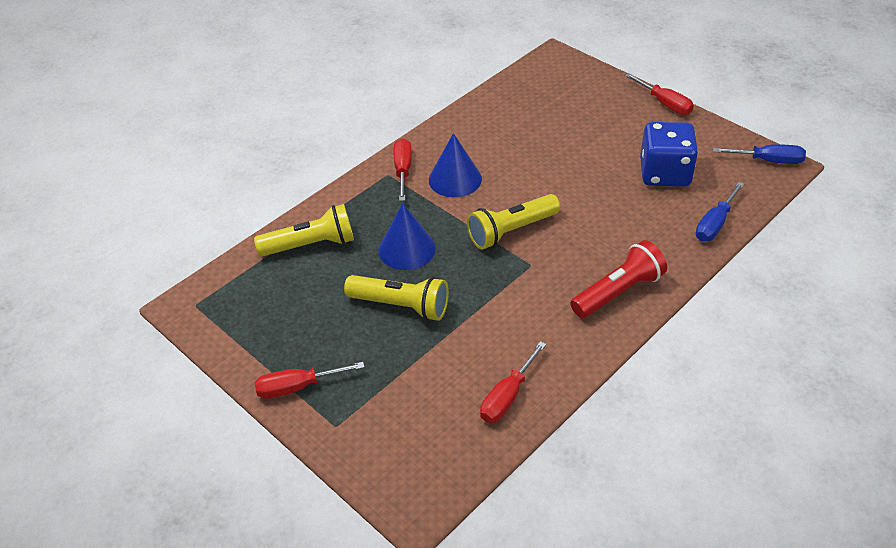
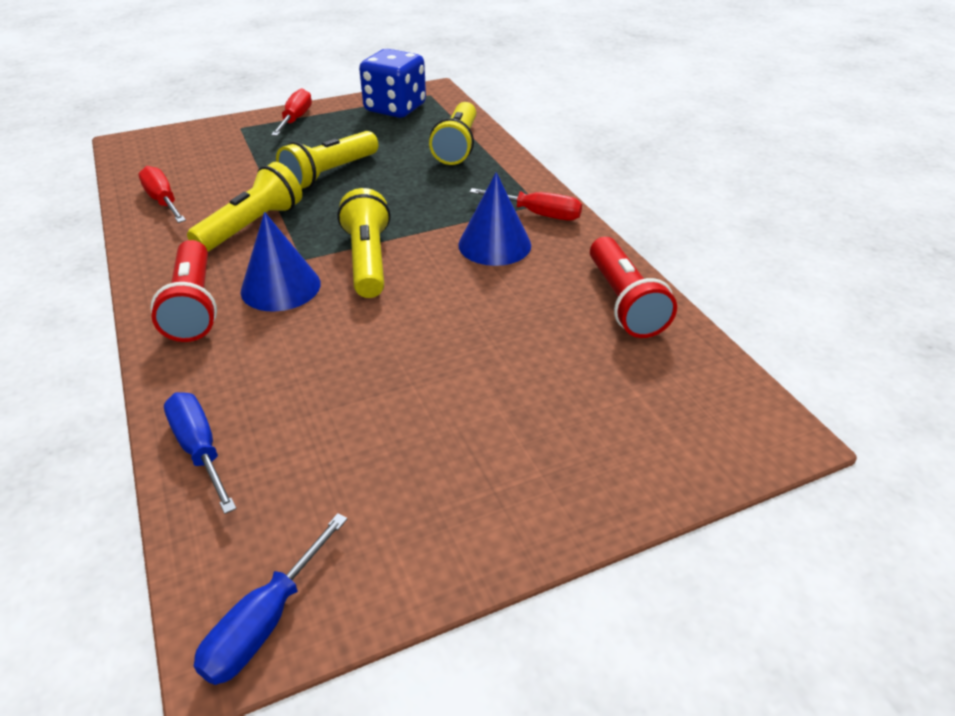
camera: 110 degrees right, 5 degrees down
(407, 249) = (403, 191): blue cone -> blue cone (280, 287)
(484, 114) = (624, 302): none -> red flashlight
(508, 314) = (252, 226): none -> yellow flashlight
(664, 103) = (547, 537): red screwdriver -> none
(664, 173) = (354, 442): blue dice -> blue dice (395, 108)

